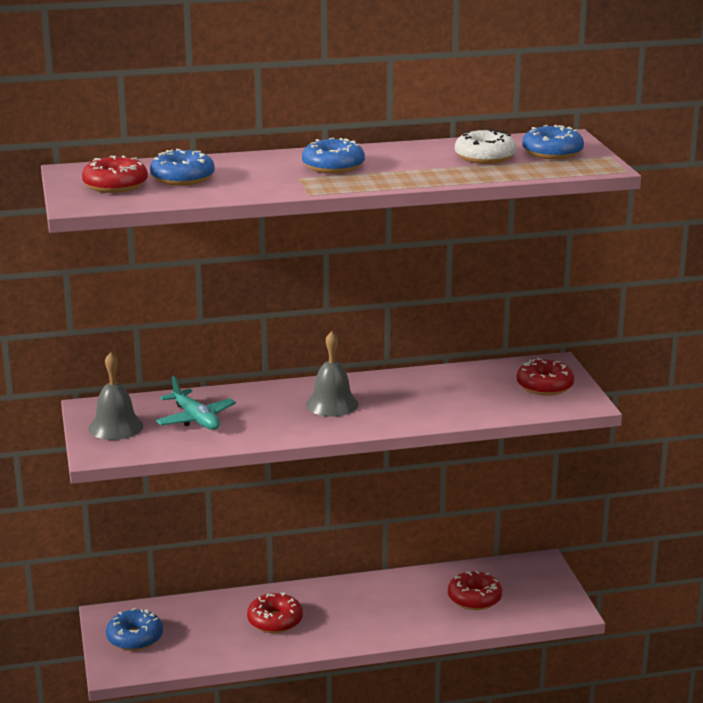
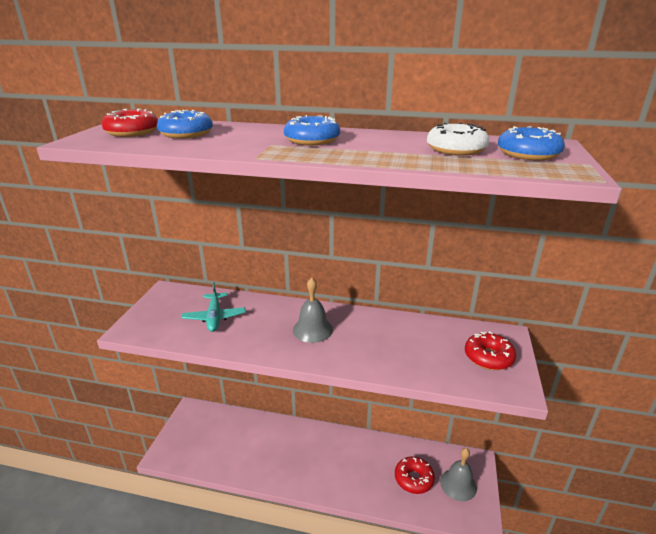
camera: 25 degrees right, 5 degrees up
(115, 427) = (162, 310): grey bell -> grey bell (458, 484)
(135, 638) = (191, 433): blue donut -> none
(275, 621) = (276, 450): red donut -> none

